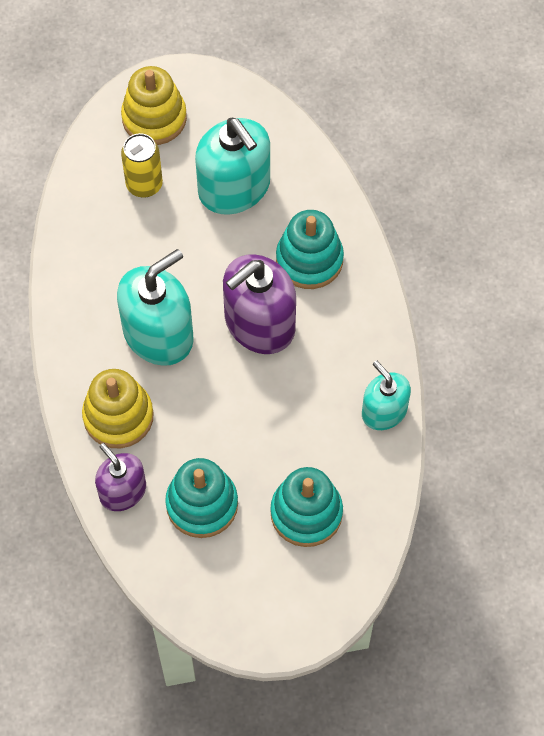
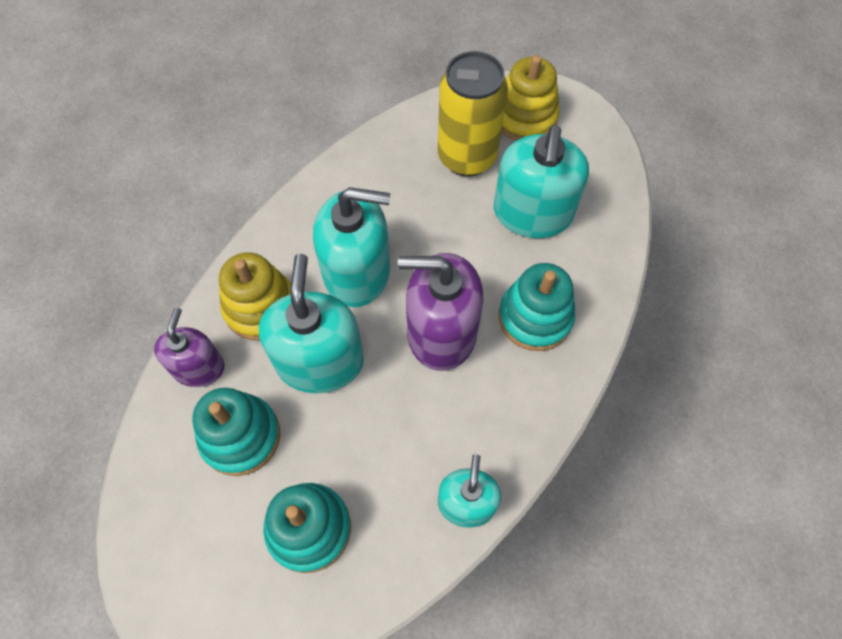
camera: 45 degrees right, 0 degrees up
(144, 185) = (467, 157): yellow can -> yellow can, size x1.61
(200, 413) = (320, 361): none -> turquoise soap dispenser

